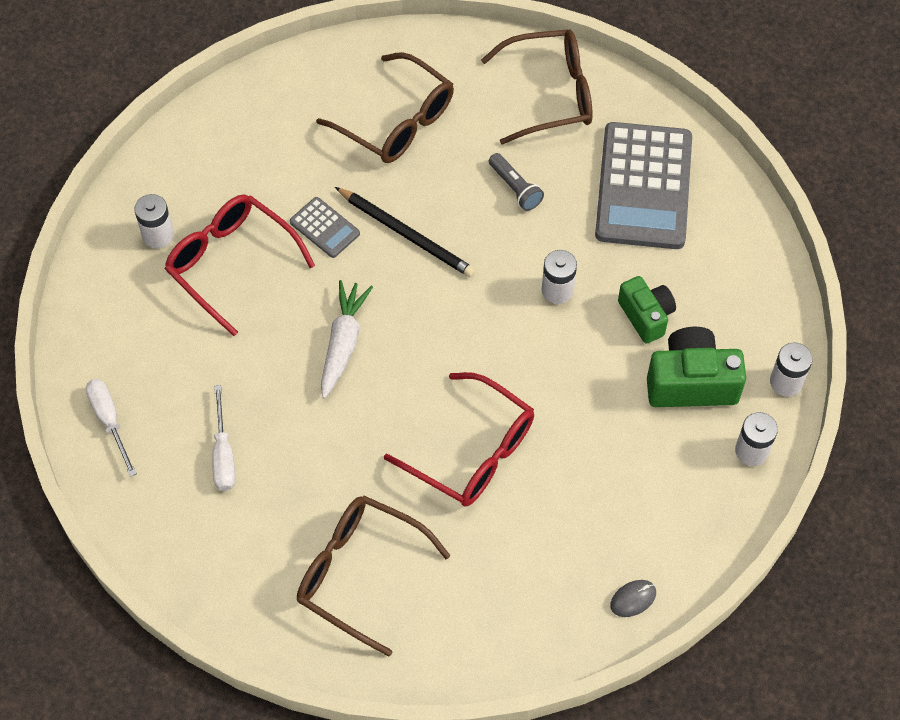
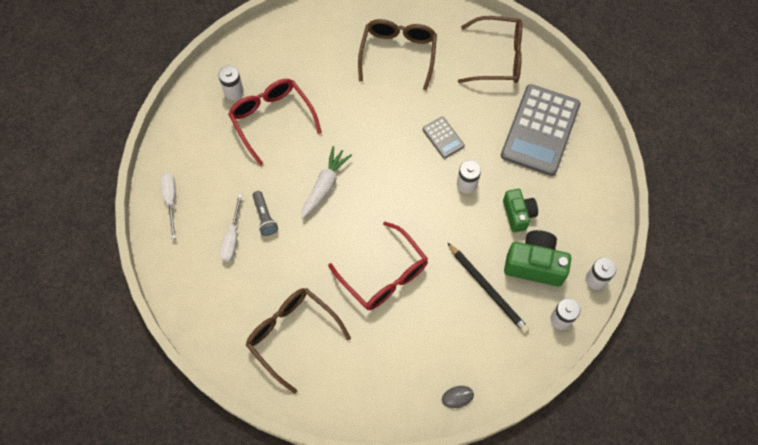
camera: 15 degrees right, 5 degrees up
(324, 228) = (334, 110): grey calculator -> grey calculator (443, 138)
(397, 122) = (398, 54): brown glasses -> brown glasses turned 135 degrees counterclockwise
(407, 234) = (383, 126): black pencil -> black pencil (488, 289)
(515, 188) = (459, 112): grey flashlight -> grey flashlight (264, 217)

